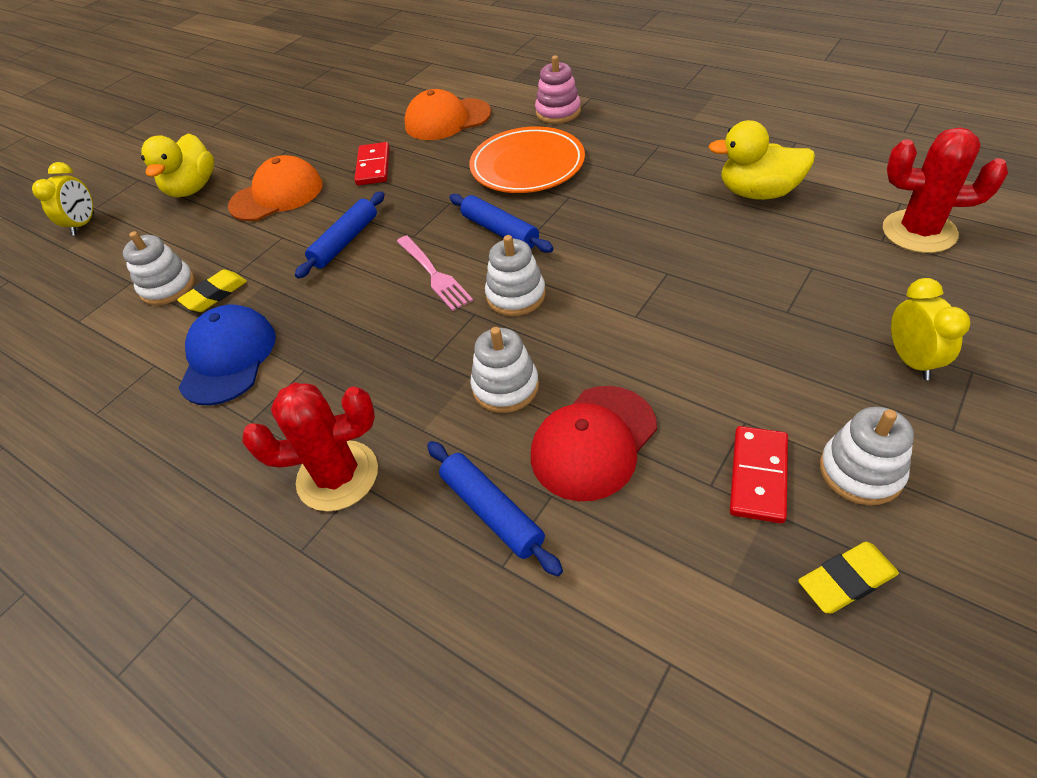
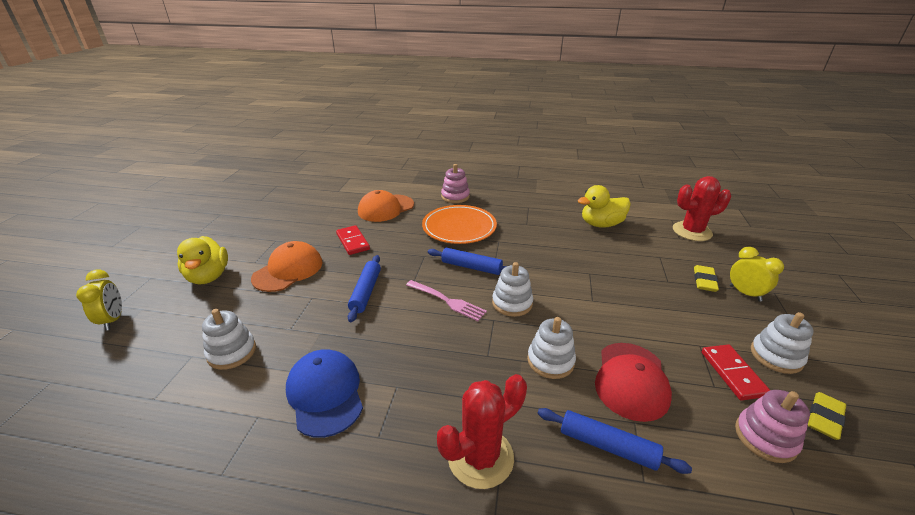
camera: 30 degrees left, 15 degrees down
(215, 294) = (281, 349): yellow eraser -> yellow eraser (704, 281)
(720, 573) = (765, 437): none -> pink stacking toy

